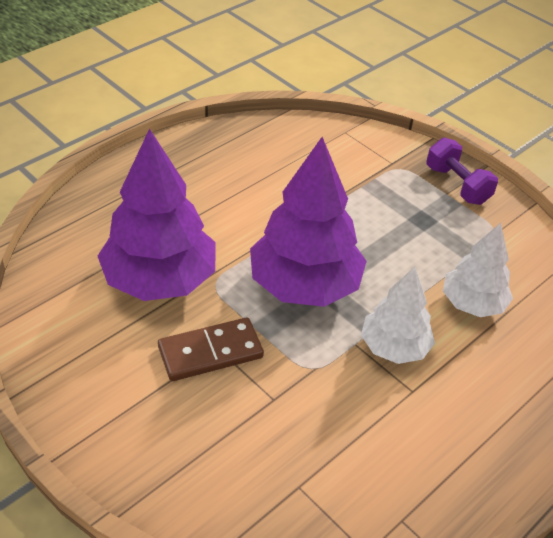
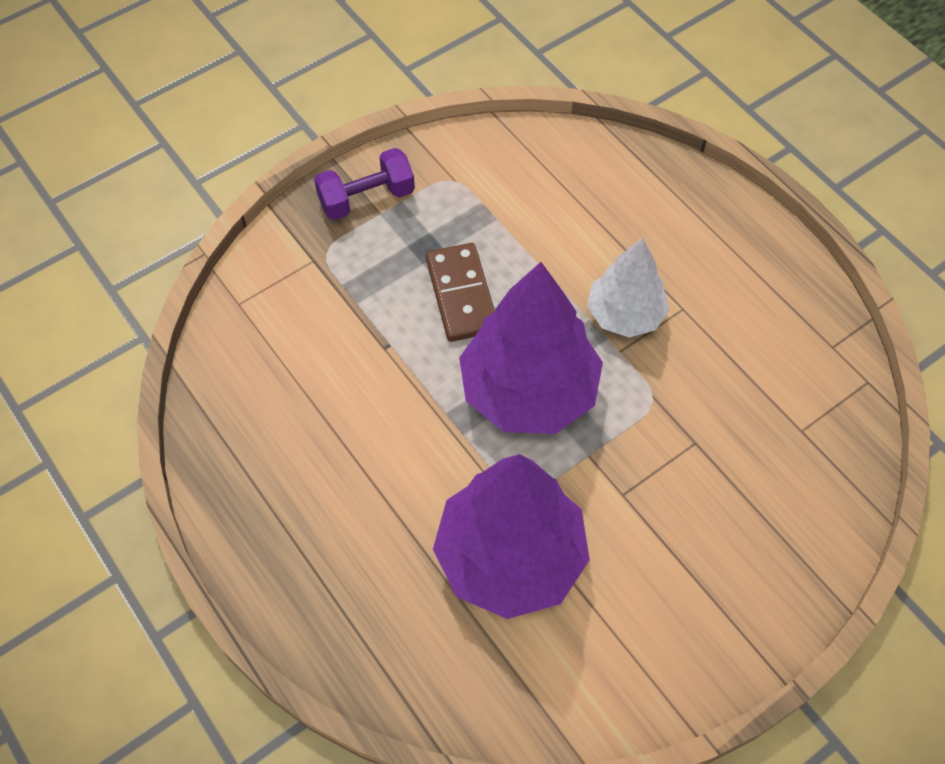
camera: 80 degrees left, 15 degrees up
(210, 352) = (629, 503): brown domino -> brown domino (461, 295)
(472, 303) = (564, 228): white tree -> none

